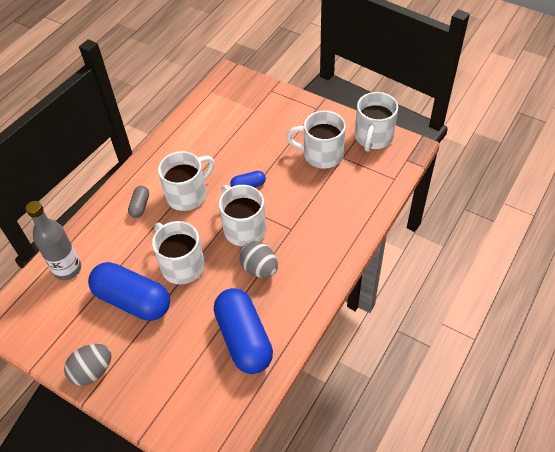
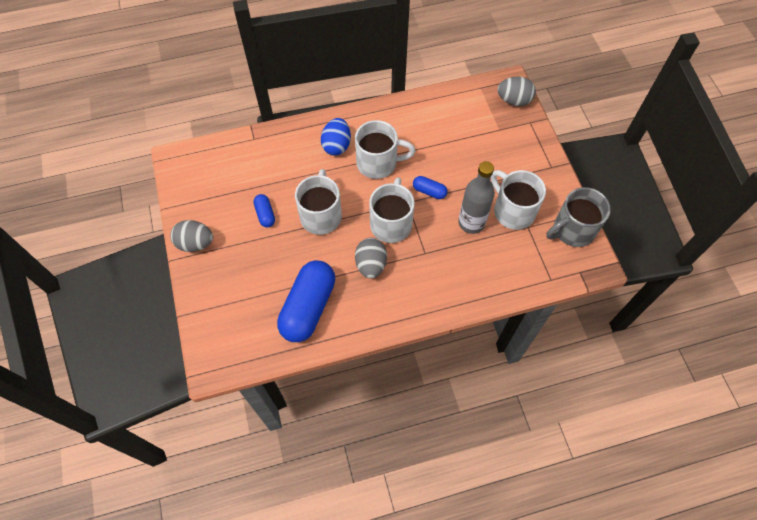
camera: 40 degrees right, 10 degrees up
(67, 269) = (246, 155): grey bottle -> grey bottle (471, 223)
(133, 300) = (265, 214): blue capsule -> blue capsule, size x0.46
(140, 206) = (336, 145): grey capsule -> blue egg
(244, 84) = (514, 100): none -> grey egg
(373, 137) = (572, 230): white mug -> grey mug

